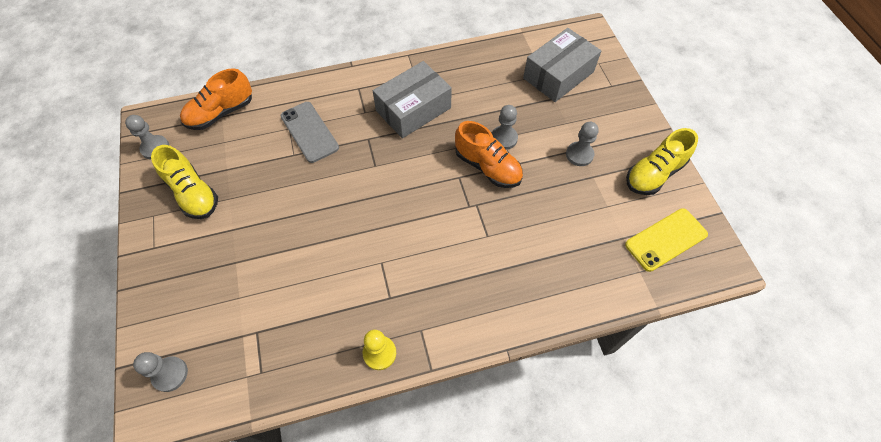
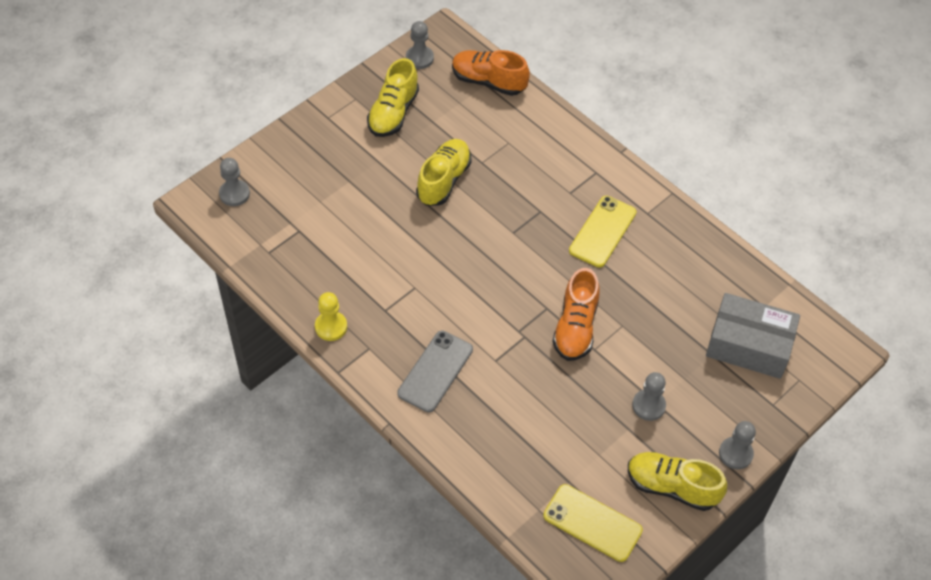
camera: 60 degrees right, 5 degrees down
(290, 189) = (444, 180): none -> yellow shoe
(309, 132) = (515, 160): grey phone -> grey phone (435, 371)
(413, 109) = (602, 231): grey box -> yellow phone
(504, 138) = (621, 327): grey pawn -> grey pawn (735, 454)

